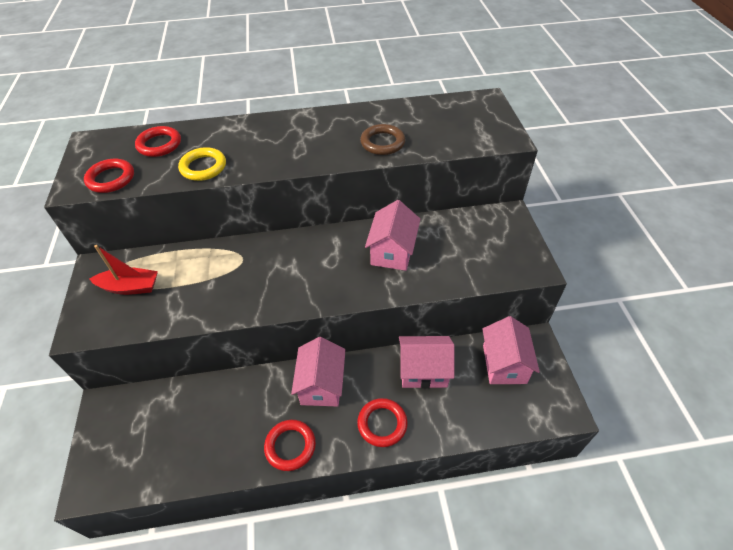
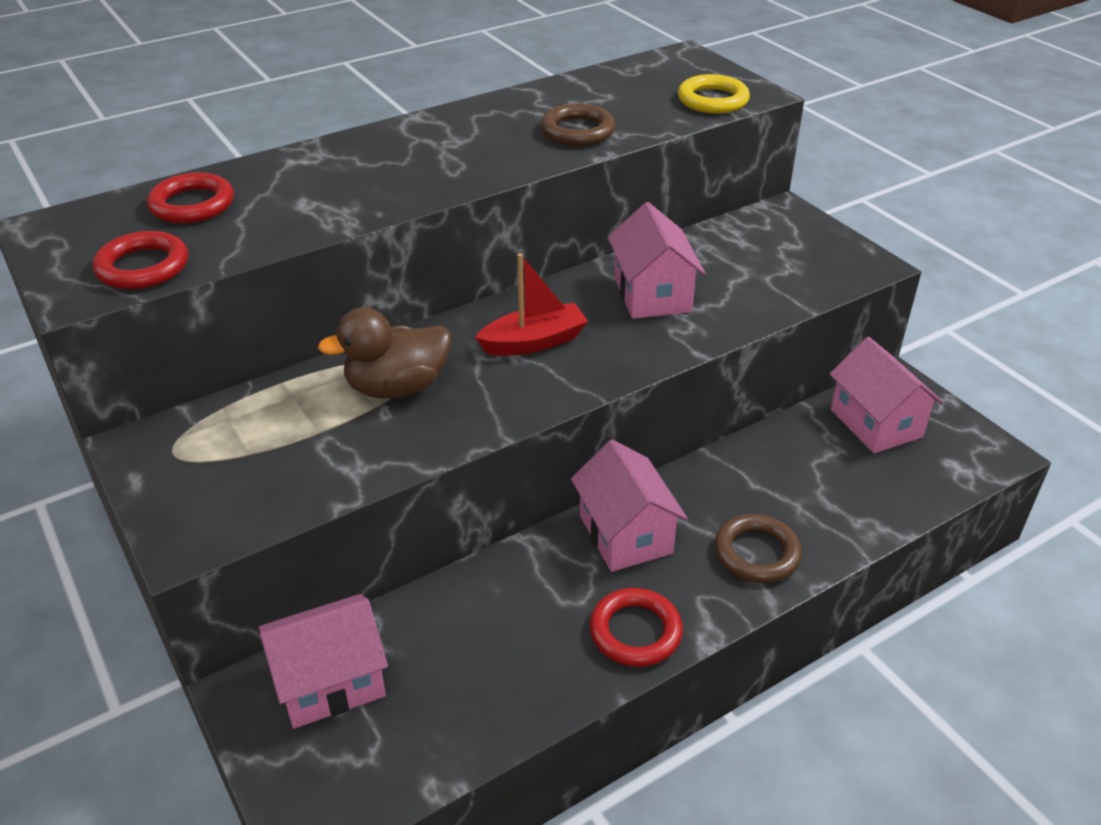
camera: 25 degrees left, 10 degrees down
(130, 287) = (235, 455): red boat -> red boat (534, 342)
(203, 167) = (305, 217): yellow ring -> yellow ring (713, 100)
(225, 271) = (397, 387): none -> brown duck
(382, 424) = (756, 553): red ring -> brown ring
(423, 371) = (768, 467): pink house -> pink house (330, 682)

